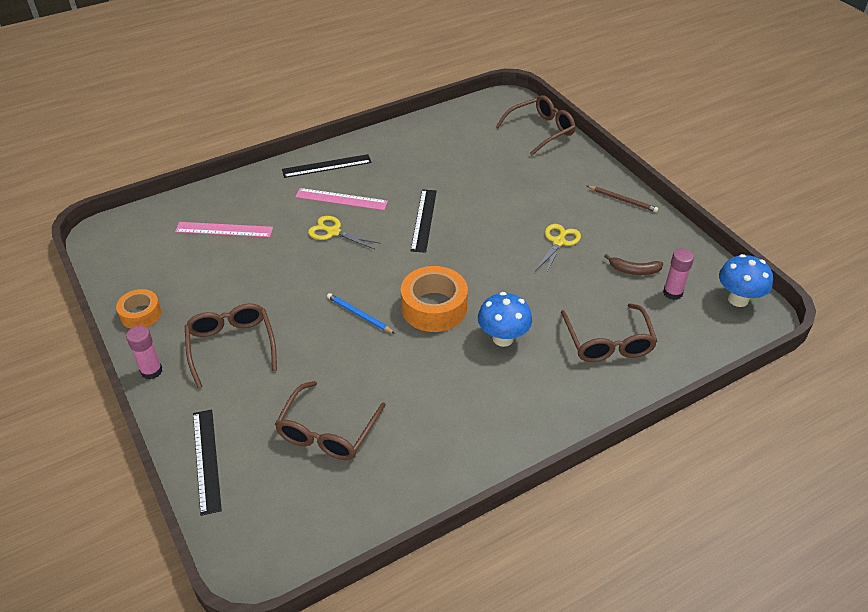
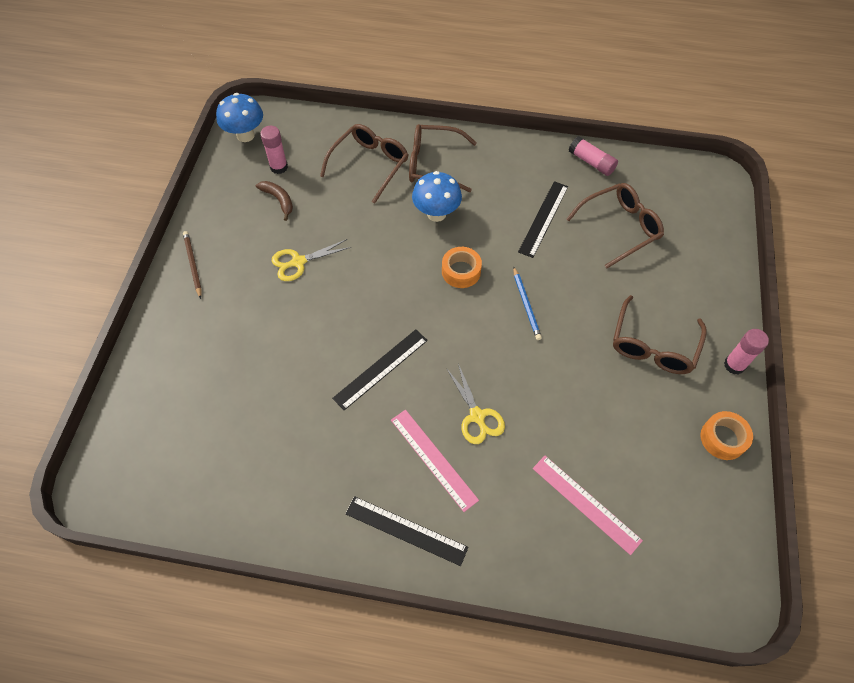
camera: 140 degrees left, 15 degrees up
(206, 460) = (718, 261): black ruler -> black ruler (543, 218)
(410, 489) = (591, 162): none -> pink glue stick
(434, 307) = (461, 271): orange tape -> orange tape, size x0.60
(541, 131) = (136, 406): brown glasses -> brown glasses (433, 164)

